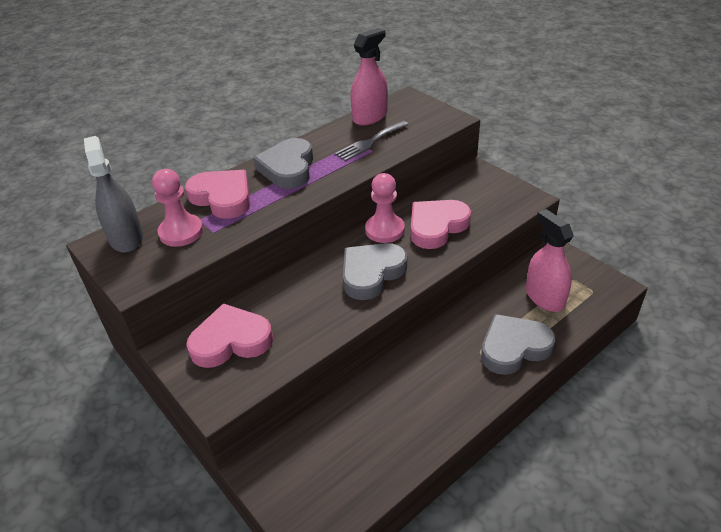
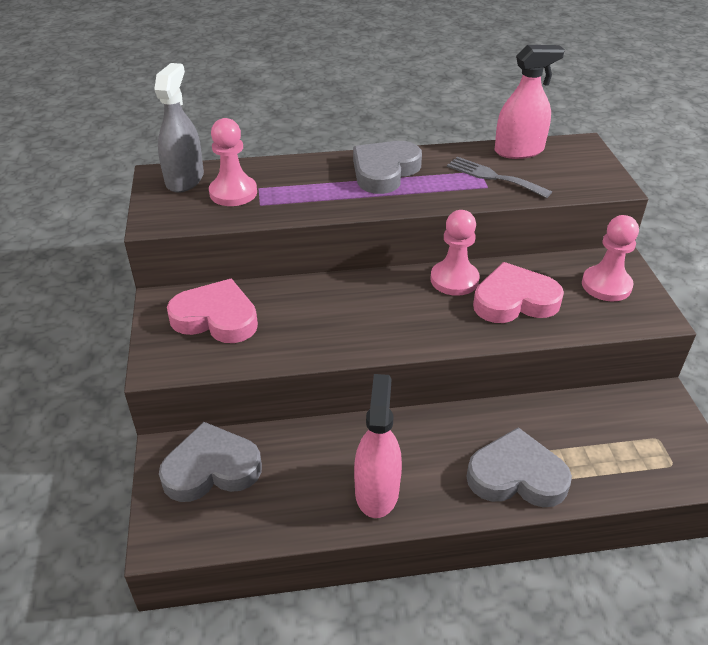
camera: 30 degrees right, 0 degrees up
(222, 197) = (298, 176): pink heart -> none
(370, 142) = (493, 177): grey fork -> grey fork turned 45 degrees clockwise
(371, 273) = (401, 317): grey heart -> grey heart (211, 468)
(484, 191) = (606, 285): none -> pink pawn
(544, 297) = (603, 441): pink spray bottle -> pink spray bottle (377, 491)

